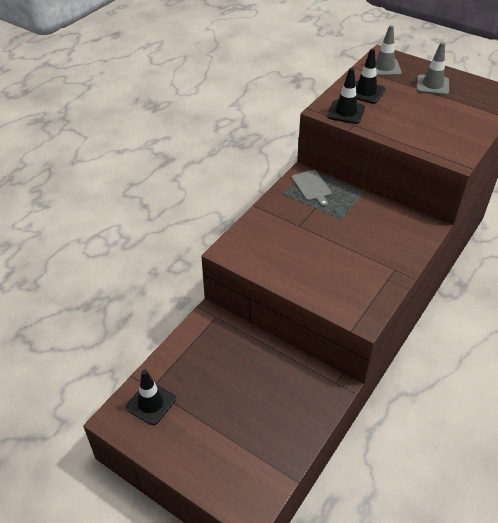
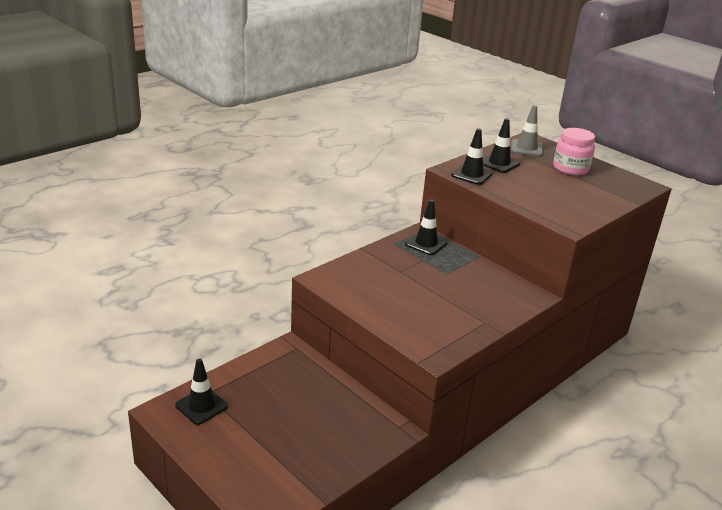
camera: 10 degrees right, 15 degrees down
(312, 187) = (426, 243): grey cutting board -> black traffic cone
(432, 85) = (570, 168): grey traffic cone -> pink jar

